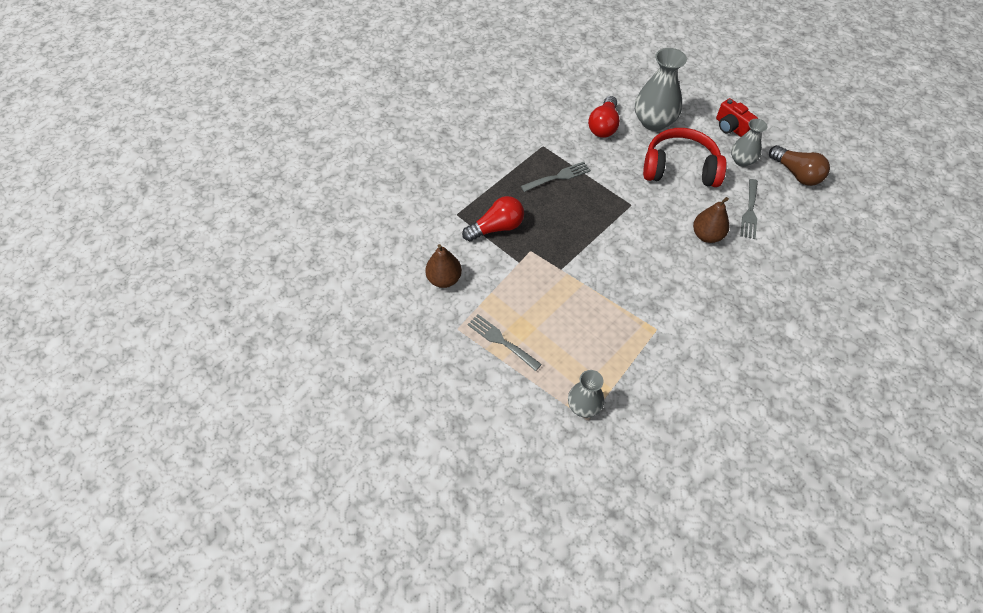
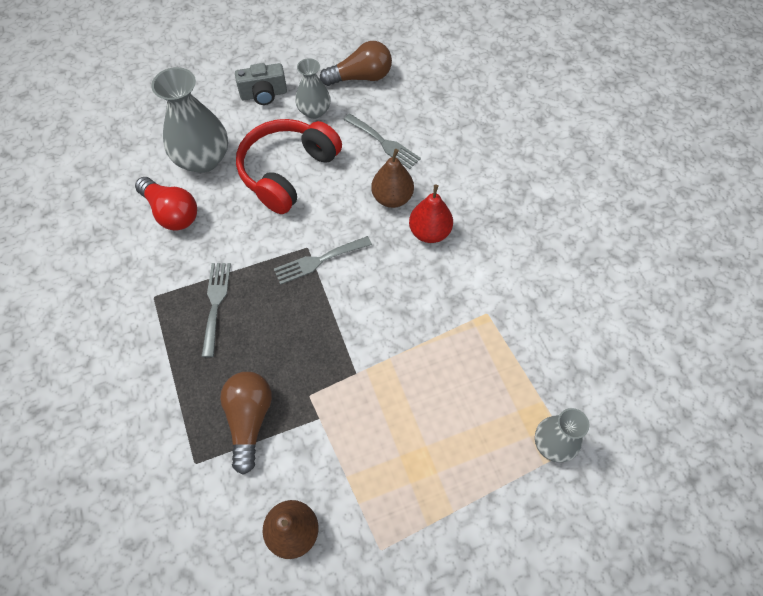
camera: 65 degrees left, 5 degrees up
(497, 228) = (249, 420): red light bulb -> brown light bulb
(501, 340) = (424, 499): grey fork -> grey fork (318, 261)
(696, 269) = (429, 232): none -> red pear
(731, 128) = (264, 94): red camera -> grey camera

